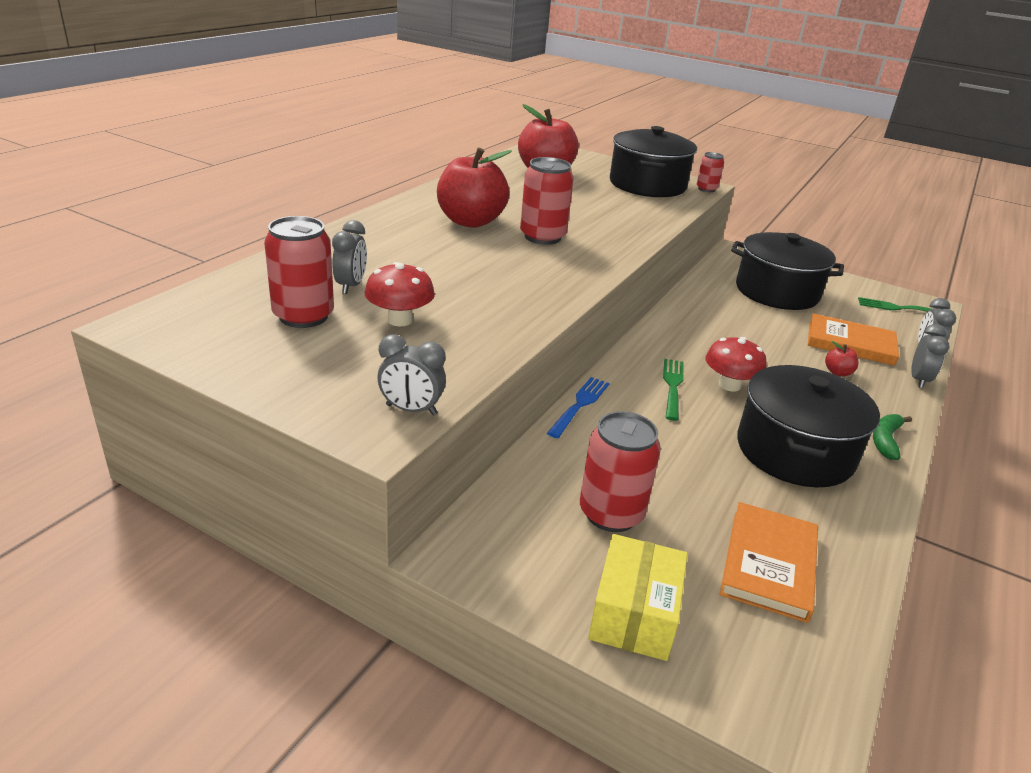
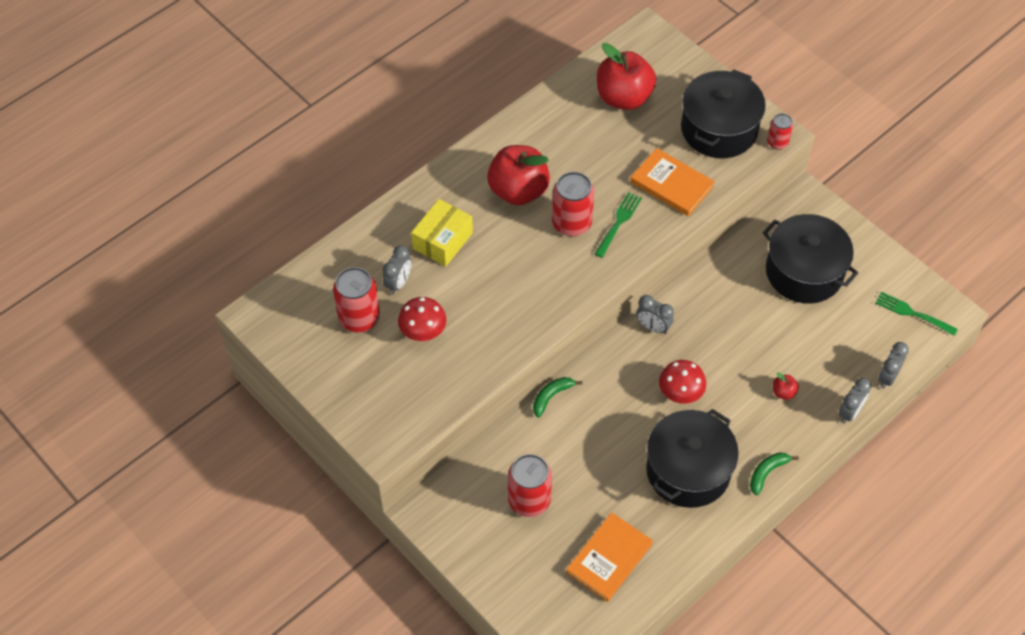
camera: 20 degrees right, 25 degrees up
(411, 410) = (407, 428): grey clock -> grey clock (653, 327)
(579, 405) = (551, 396): blue fork -> green banana
(634, 614) = (509, 574): yellow box -> yellow box (442, 241)
(673, 387) = (633, 387): green fork -> green fork (618, 223)
(850, 343) = (823, 356): orange book -> orange book (671, 184)

